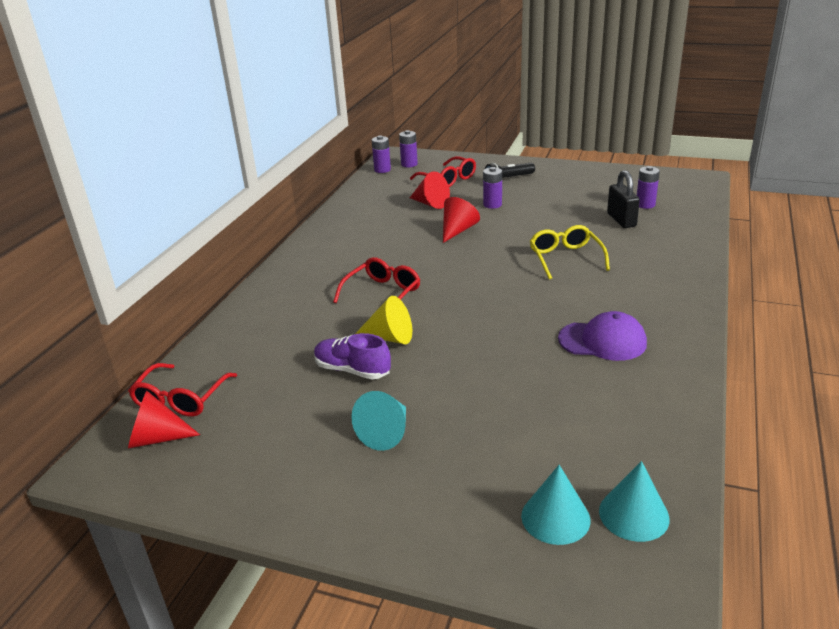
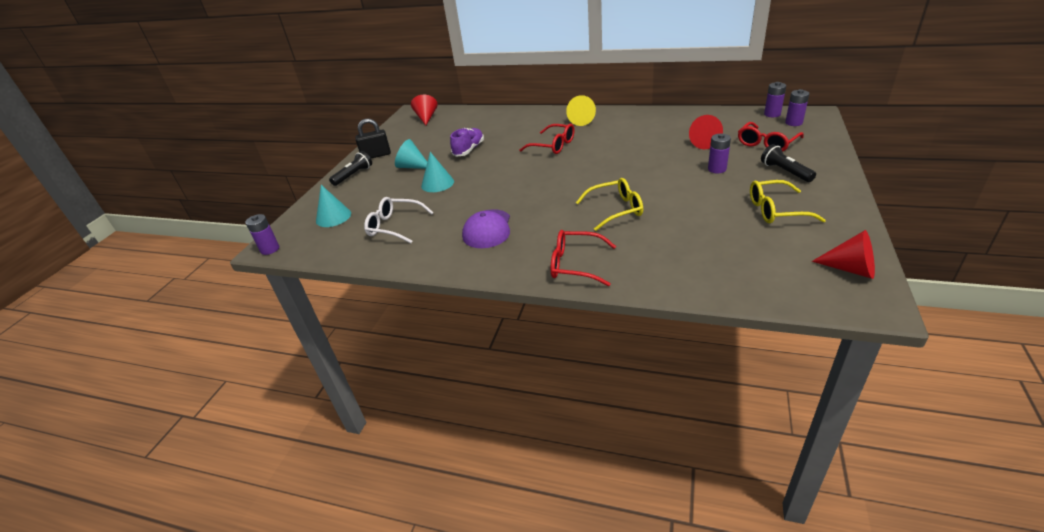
camera: 90 degrees right, 5 degrees up
(181, 399) = (453, 116): red glasses -> red glasses (575, 264)
(388, 518) = (354, 175): none -> black flashlight
(390, 337) = (500, 155): yellow cone -> yellow cone (582, 120)
(457, 230) = (657, 159): red cone -> red cone (850, 269)
(576, 190) = (776, 210): none -> yellow glasses
(592, 429) = (394, 226): none -> white glasses
(621, 220) = (707, 238): black padlock -> black padlock (376, 155)
(633, 514) = (324, 240): turquoise cone -> turquoise cone (437, 183)
(645, 204) = (756, 254): purple battery -> purple battery (270, 249)

